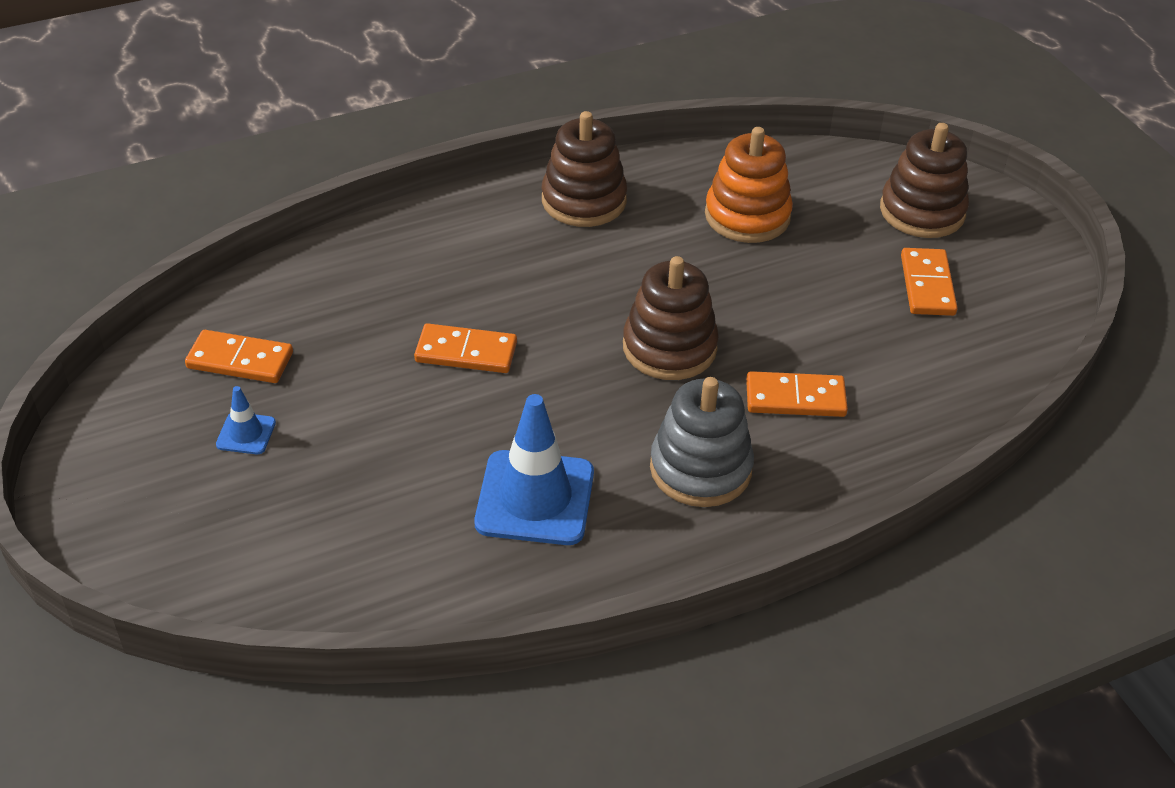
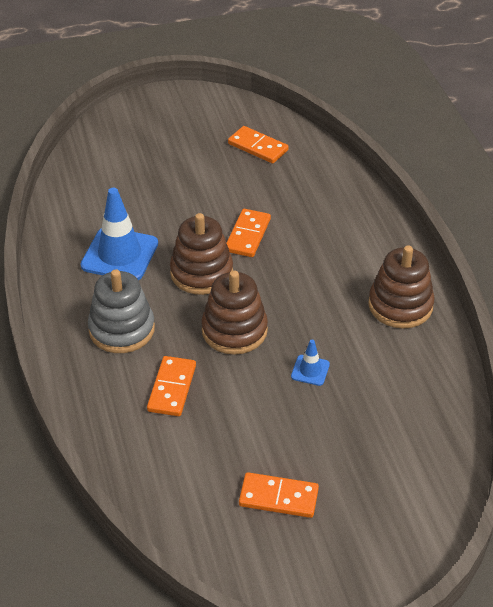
camera: 100 degrees right, 0 degrees up
(240, 360) = (258, 147): orange domino -> orange domino turned 75 degrees counterclockwise
(246, 434) = (199, 149): blue traffic cone -> blue traffic cone (310, 370)
(747, 216) = (376, 398): orange stacking toy -> none
(922, 211) = (375, 519): brown stacking toy -> brown stacking toy (201, 273)

